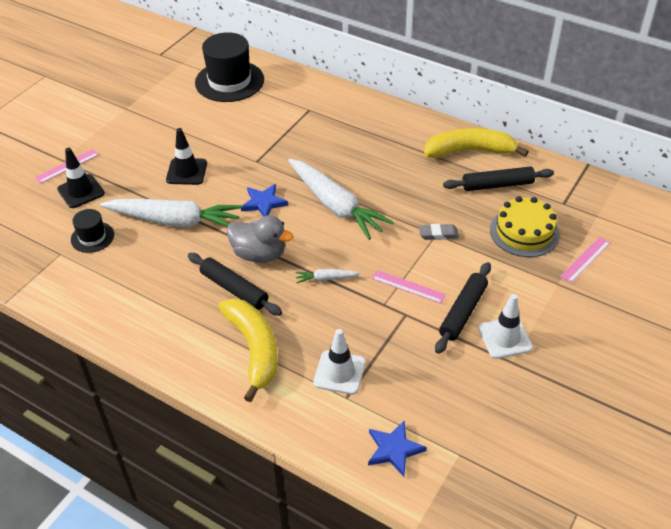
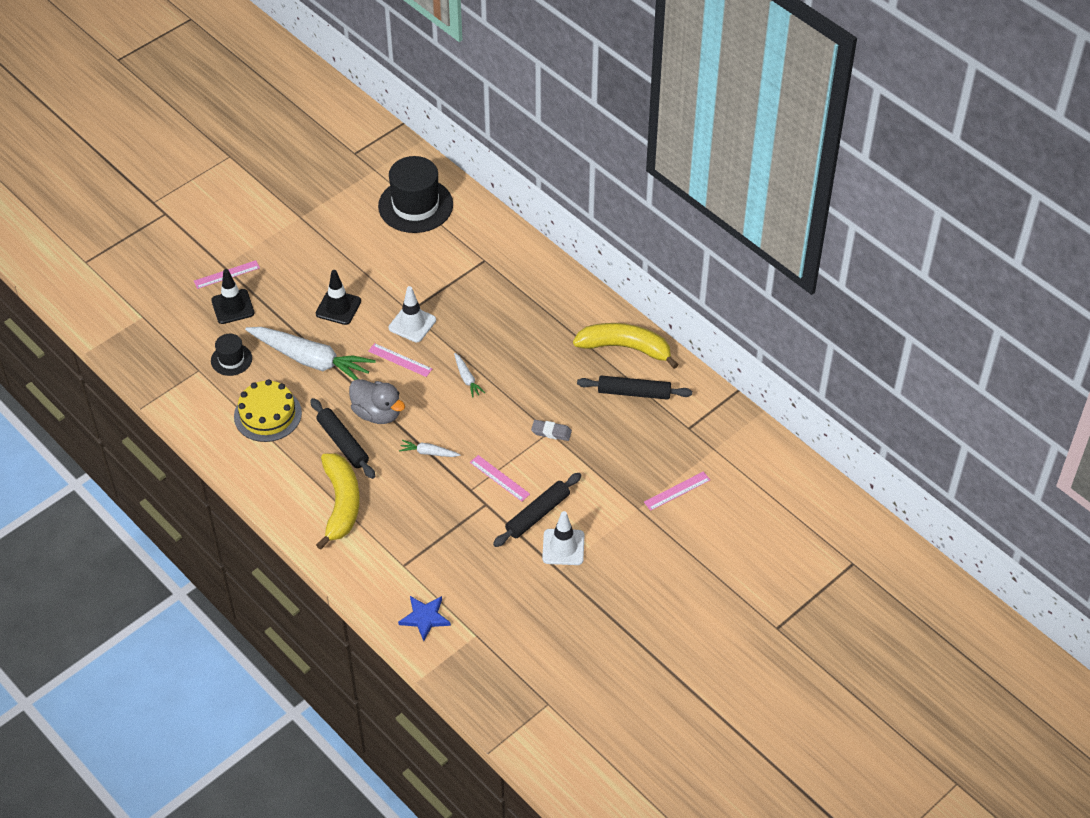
camera: 15 degrees right, 5 degrees up
(264, 203) = (400, 360): blue star -> pink ruler
(335, 205) = (467, 378): white carrot -> white carrot, size x0.43
(339, 372) = (406, 542): white traffic cone -> white traffic cone (412, 324)
(524, 232) = (634, 449): yellow cake -> yellow cake (267, 414)

